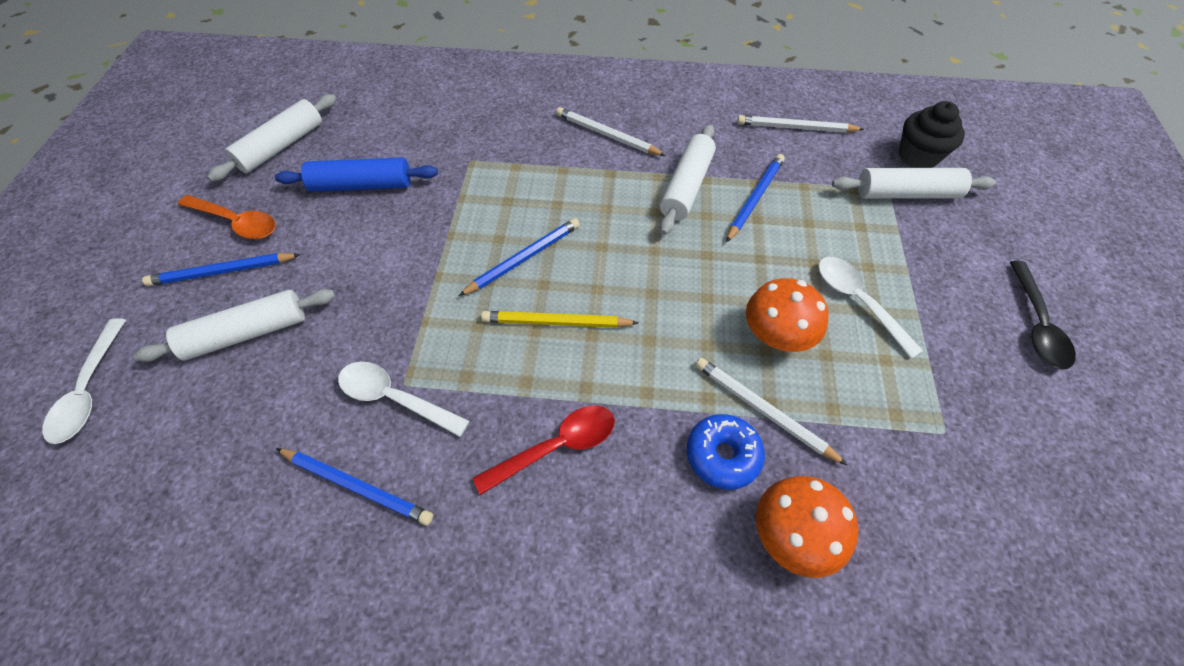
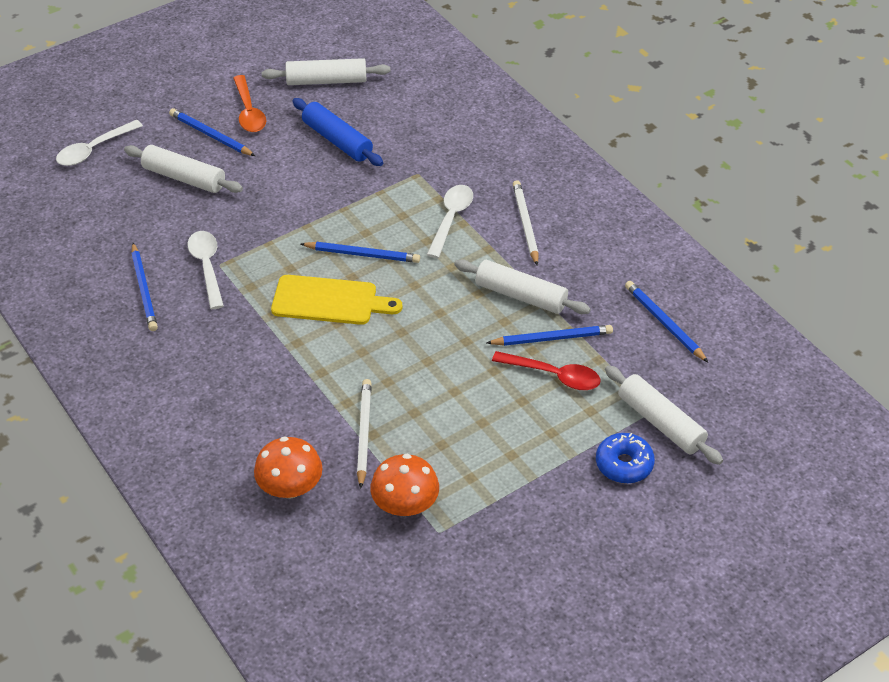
camera: 50 degrees right, 10 degrees down
(556, 322) = (329, 301): yellow pencil -> yellow cutting board
(556, 447) = (244, 353): red spoon -> red spoon (553, 375)
(686, 187) = (521, 295): white rolling pin -> white rolling pin turned 45 degrees clockwise
(722, 455) = (312, 430): blue donut -> blue donut (624, 464)
(776, 335) = (432, 411): orange mushroom -> orange mushroom (405, 505)
(796, 127) = (664, 323): white pencil -> blue pencil
(858, 302) = (509, 441): white spoon -> white spoon (451, 219)
(918, 156) = (718, 412): black cupcake -> none
(1036, 324) = (596, 550): black spoon -> none

